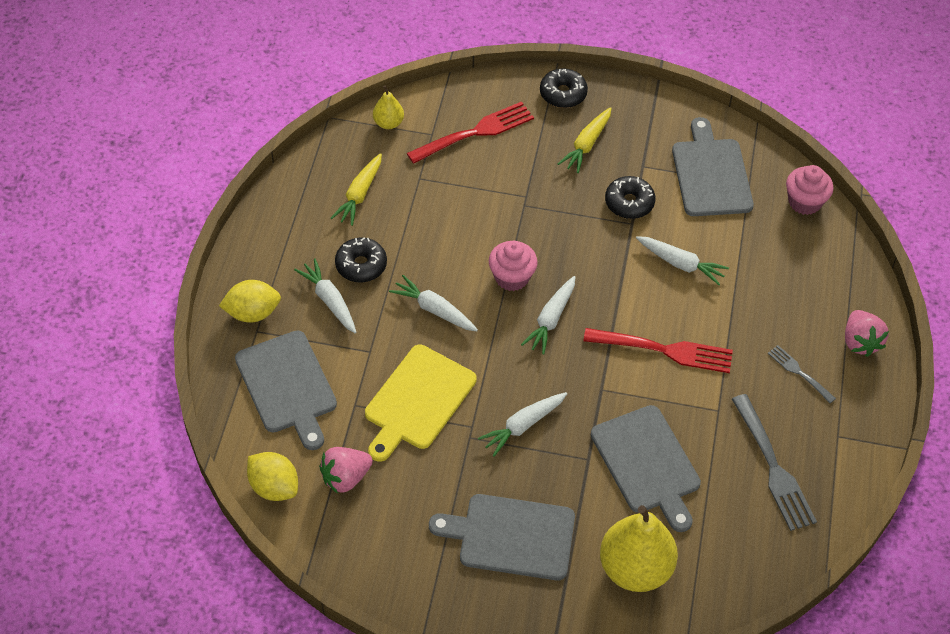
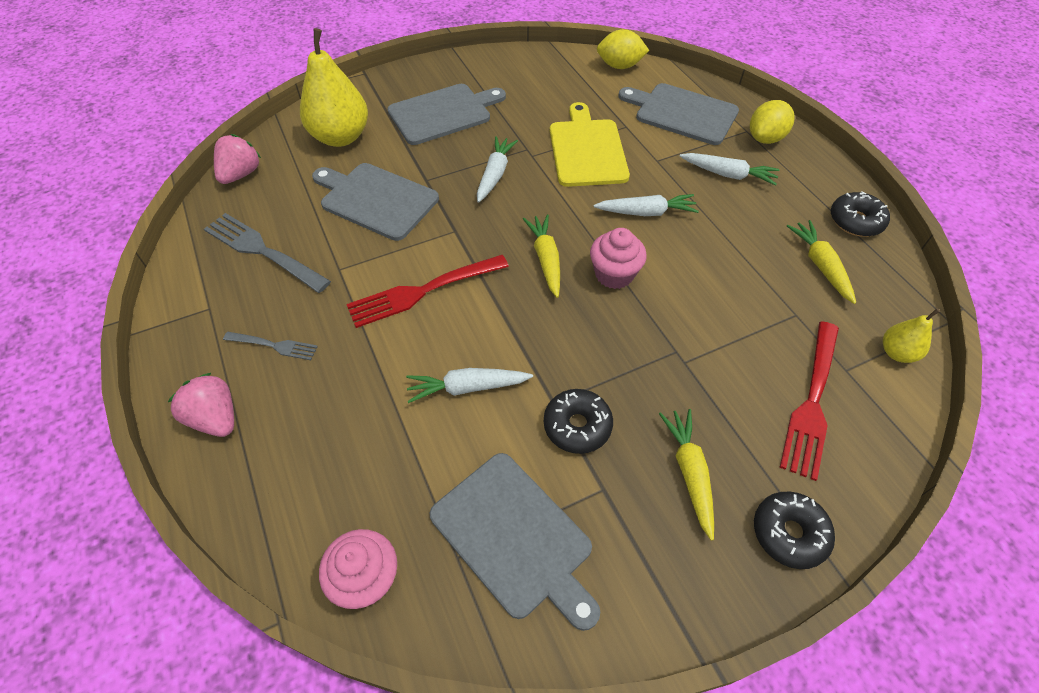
camera: 145 degrees right, 0 degrees up
(345, 477) = (583, 90): pink strawberry -> pink strawberry (241, 174)
(361, 265) = (740, 211): black donut -> black donut (855, 221)
(551, 319) = (546, 259): white carrot -> yellow carrot

